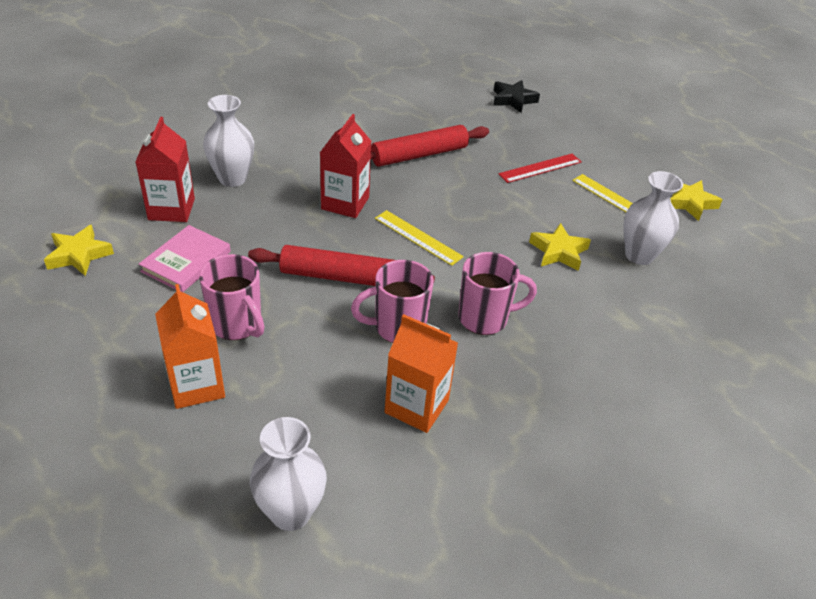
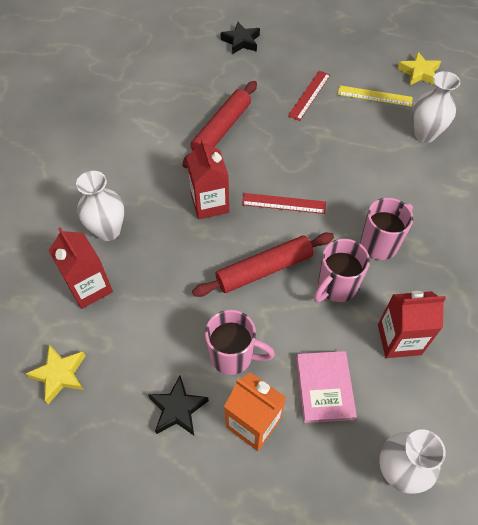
camera: 30 degrees left, 15 degrees up
(144, 335) = (178, 409): none -> black star
(186, 261) = (146, 327): pink book -> pink book (324, 387)
(416, 406) = (399, 339): orange carton -> red carton
(418, 237) = (284, 203): yellow ruler -> red ruler
(558, 251) = (378, 160): yellow star -> none

